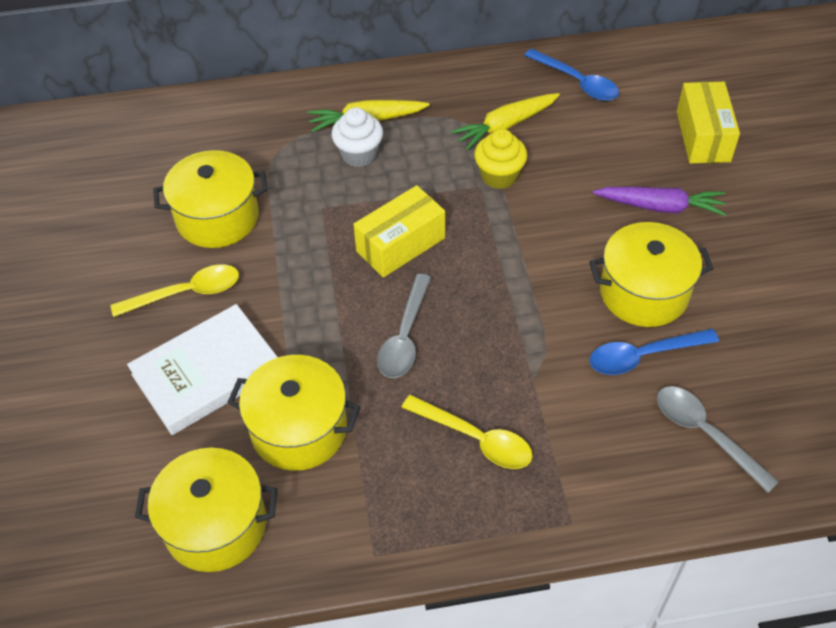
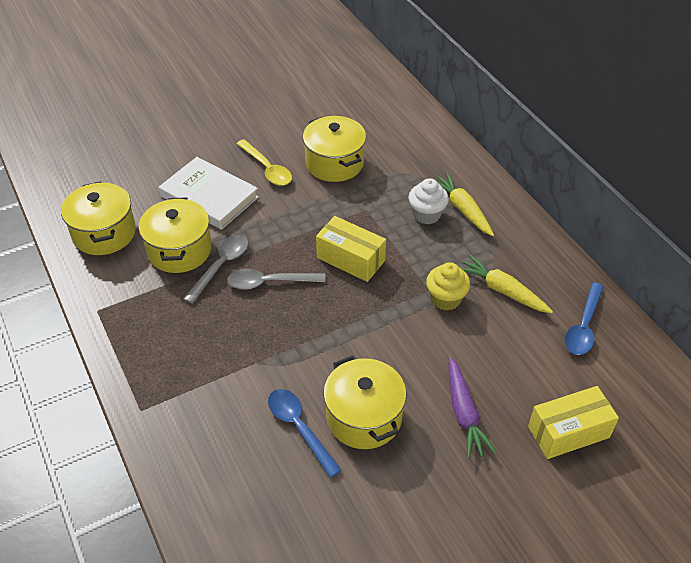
camera: 70 degrees right, 5 degrees down
(475, 439) = (195, 341): yellow spoon -> none
(705, 434) = (237, 482): grey spoon -> grey spoon (221, 266)

